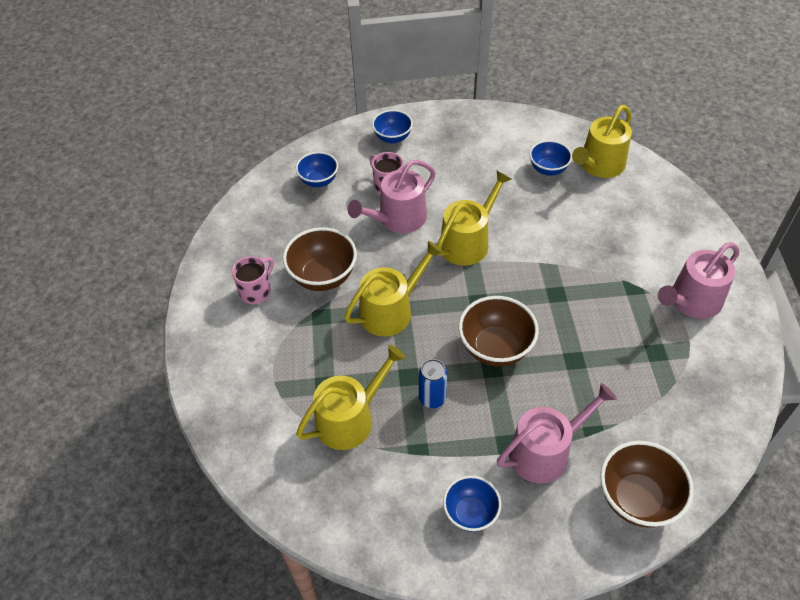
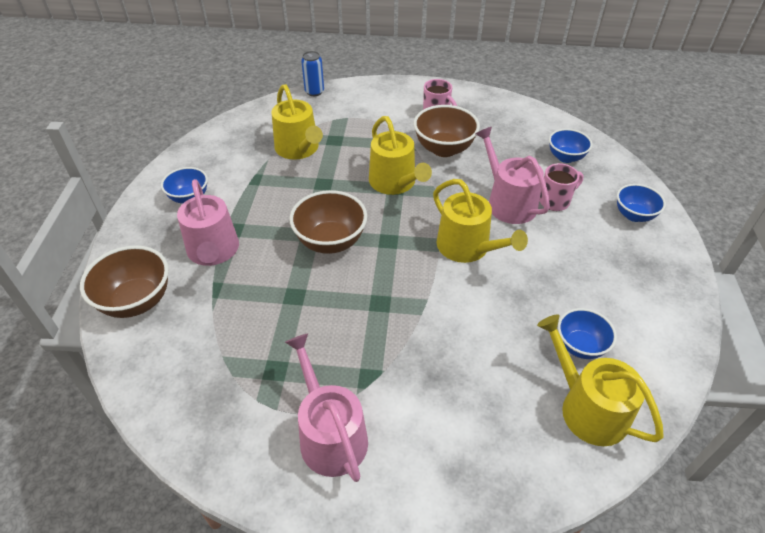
camera: 100 degrees right, 5 degrees down
(432, 398) = (296, 193): blue can -> blue can (314, 92)

